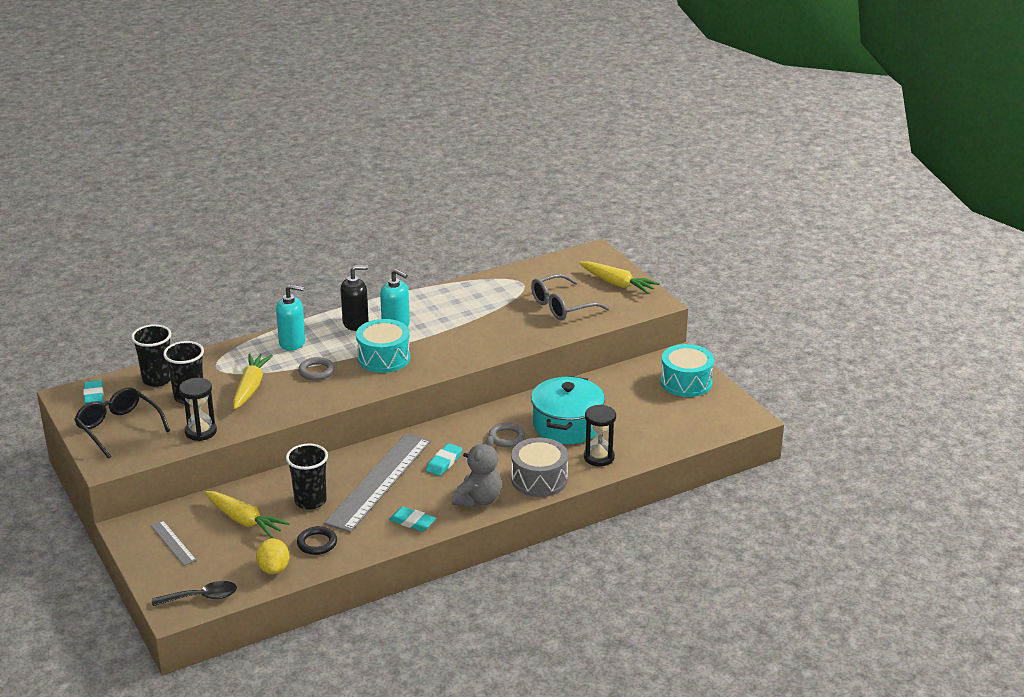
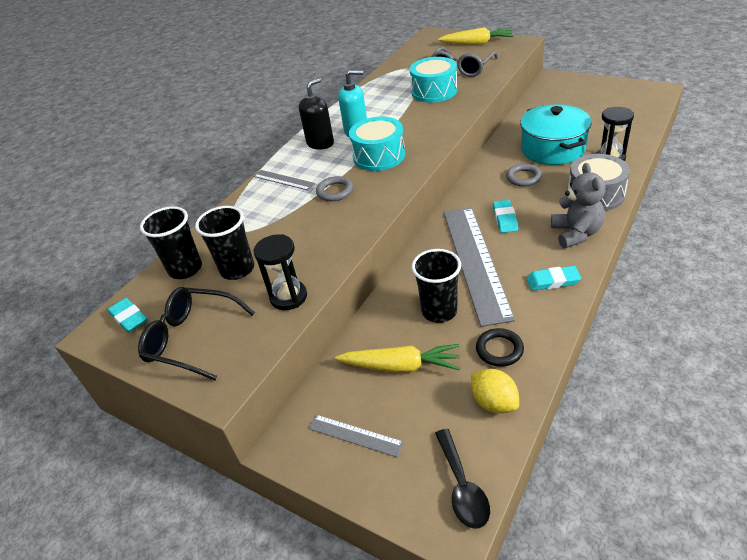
camera: 25 degrees left, 10 degrees up
(201, 597) = (462, 487): black spoon -> black spoon turned 120 degrees clockwise
(250, 387) = (290, 232): yellow carrot -> none
(292, 343) = (284, 180): turquoise soap dispenser -> grey ruler
(686, 382) = (583, 88): turquoise drum -> turquoise drum (434, 91)

